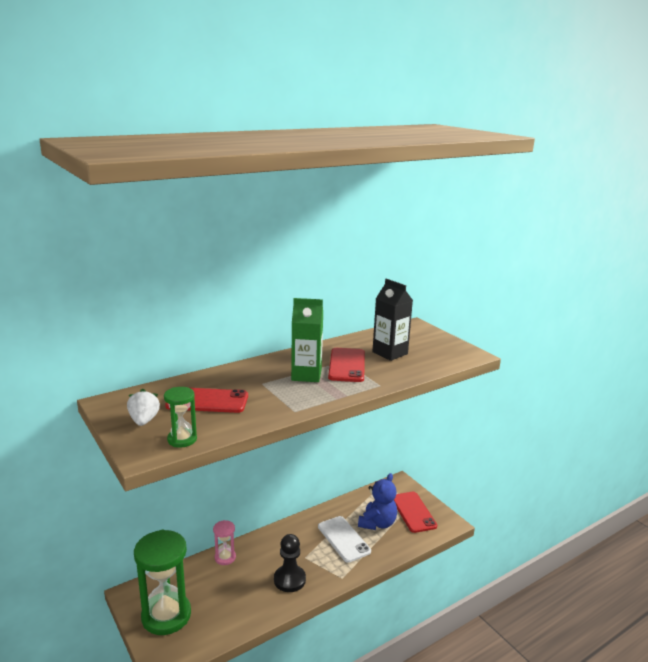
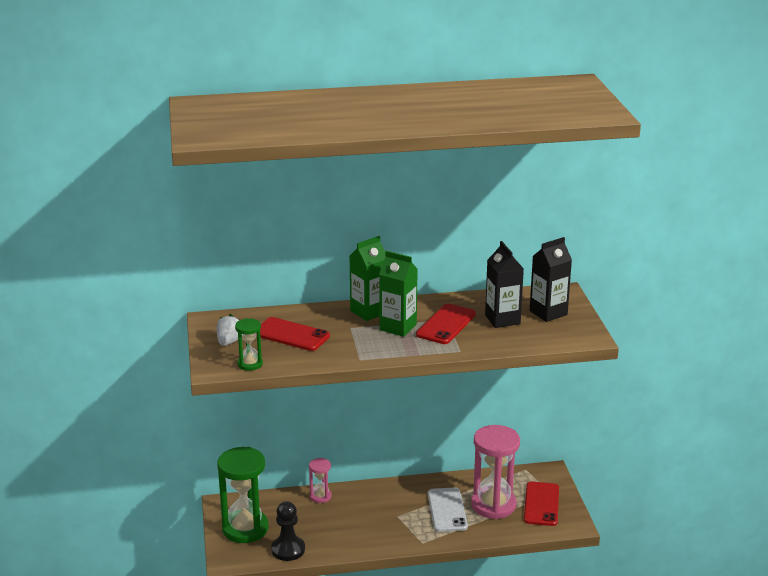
camera: 25 degrees right, 5 degrees up
(268, 367) = (369, 312): none -> green carton
(289, 580) = (370, 530): black pawn -> black pawn (288, 549)
(377, 523) = (493, 505): blue teddy bear -> pink hourglass
(420, 342) = (548, 313): none -> black carton

